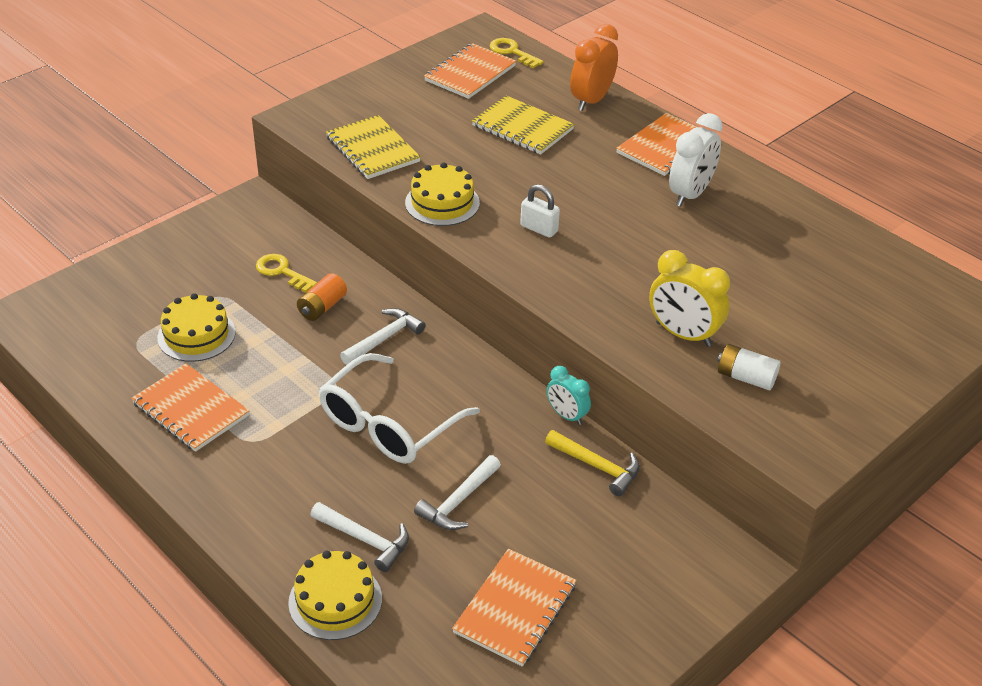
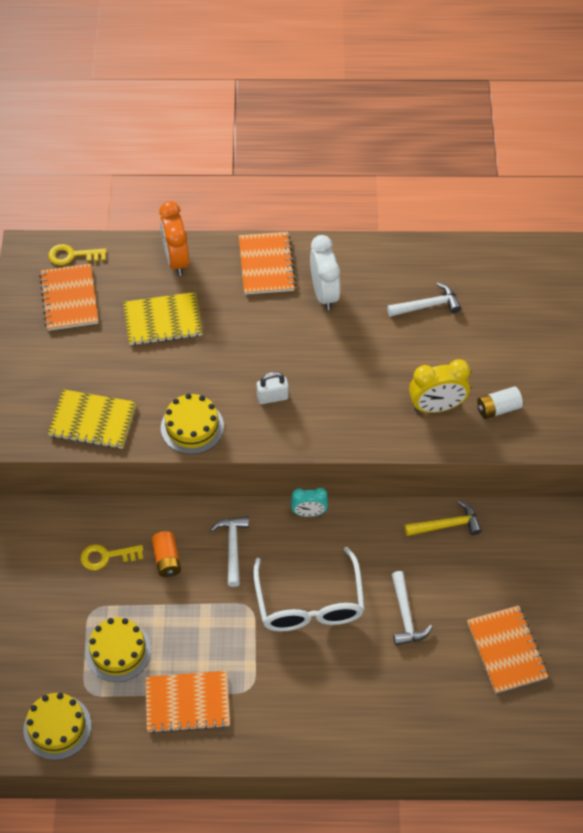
camera: 45 degrees left, 15 degrees up
(335, 600) = (419, 735): yellow cake -> yellow cake (57, 727)
(365, 539) = (388, 686): white hammer -> white hammer (427, 305)
(566, 415) = (394, 506): turquoise clock -> turquoise clock (309, 513)

